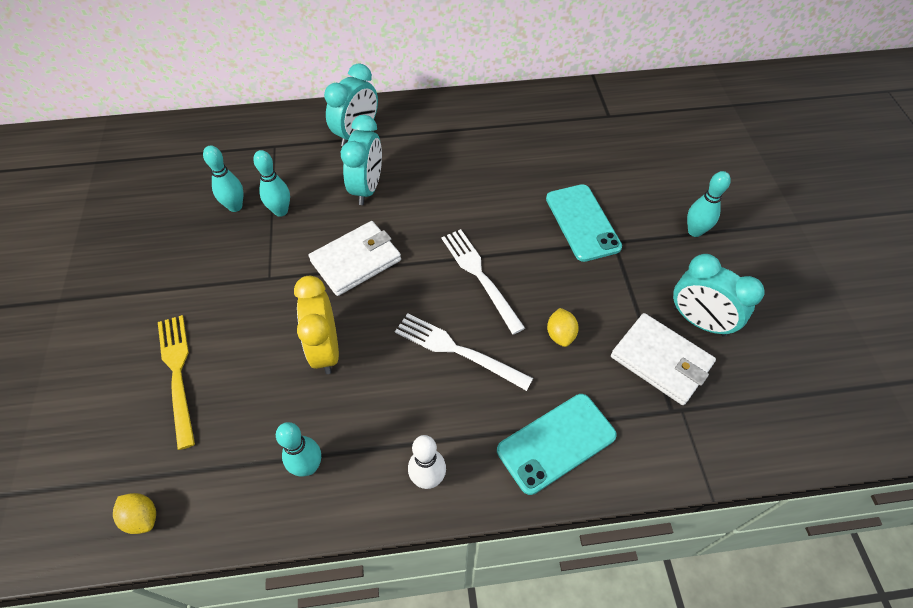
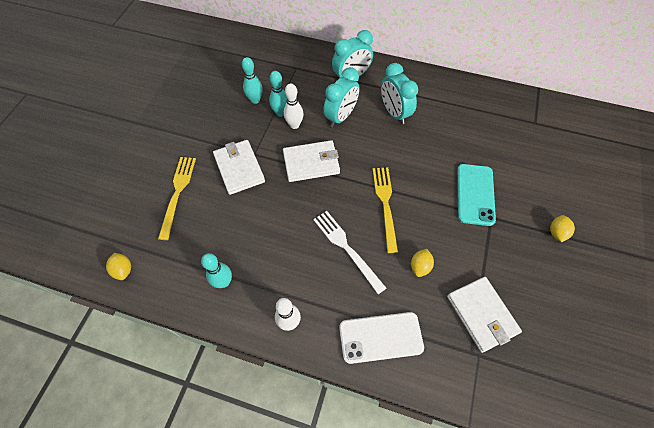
camera: 25 degrees right, 5 degrees up
(256, 305) = (239, 168): none -> white wallet
(308, 220) = (294, 125): none -> white bowling pin
(325, 349) = (266, 213): yellow clock -> none
(480, 276) = (385, 204): white fork -> yellow fork
(556, 443) = (380, 337): turquoise phone -> white phone
(695, 231) = (556, 232): turquoise bowling pin -> yellow lemon
(699, 321) = (524, 299): turquoise clock -> turquoise clock (394, 113)

